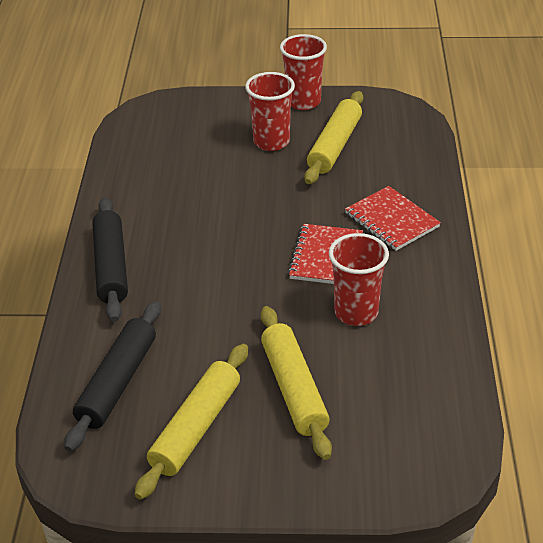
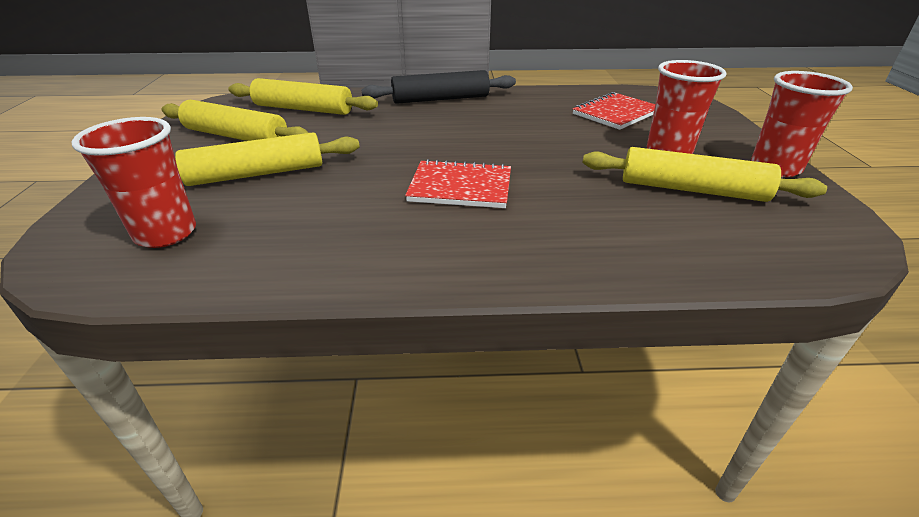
camera: 85 degrees right, 5 degrees down
(117, 382) = (303, 109): black rolling pin -> yellow rolling pin
(356, 312) = (360, 206): red cup -> red cup (166, 233)
(391, 220) = (544, 231): red notebook -> red notebook (616, 113)

